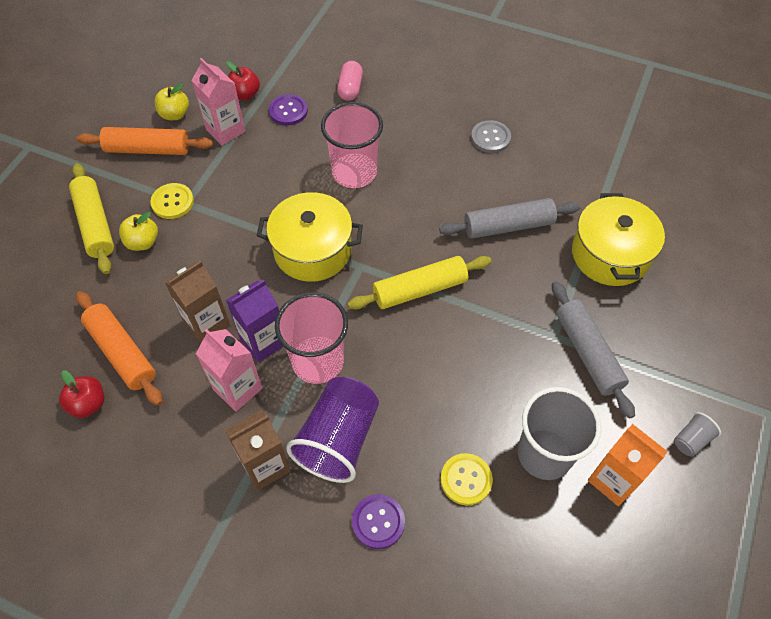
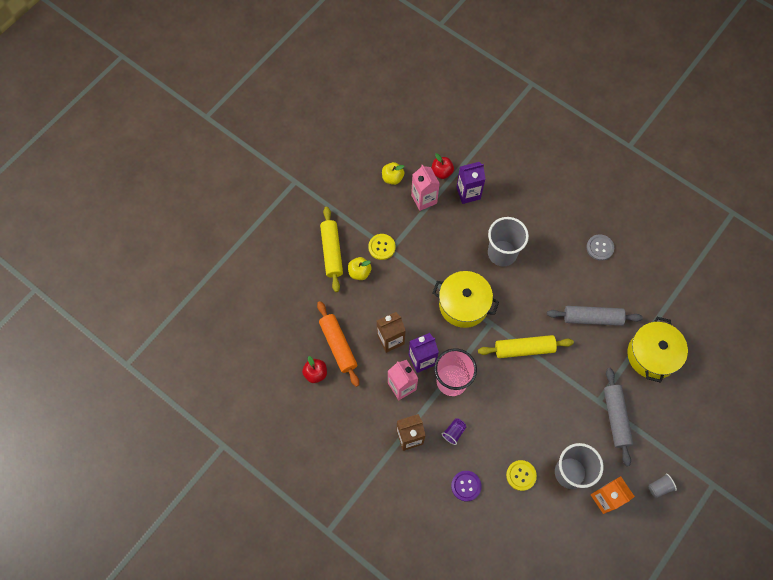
camera: 15 degrees right, 10 degrees up
(148, 149) = (371, 202): orange rolling pin -> none
(288, 111) = (468, 193): purple button -> purple carton
(338, 439) = (454, 432): purple cup -> purple cup, size x0.44
(350, 89) = (514, 184): pink capsule -> none
(354, 172) = (502, 253): pink cup -> grey cup

